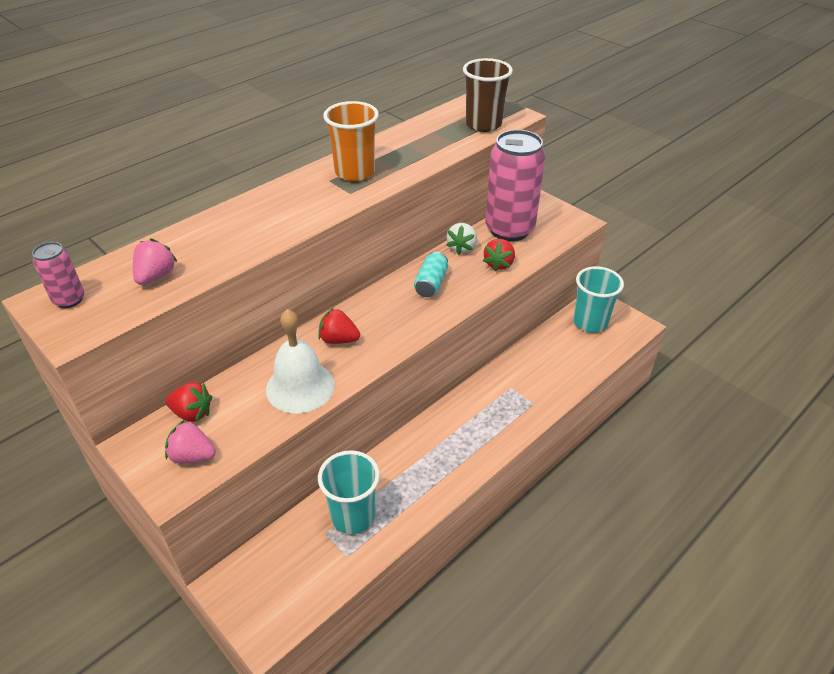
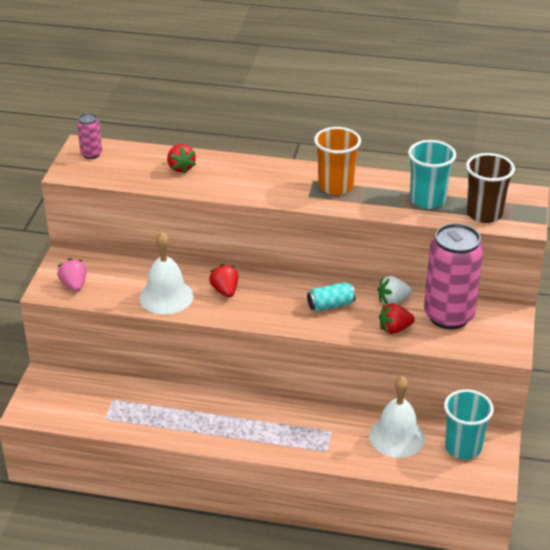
camera: 55 degrees right, 5 degrees down
(156, 276) = (140, 170): pink strawberry -> none
(192, 413) = (104, 266): red strawberry -> red strawberry (181, 168)
(353, 516) = (136, 405): turquoise cup -> turquoise cup (427, 200)
(550, 352) = (396, 437): none -> white bell

